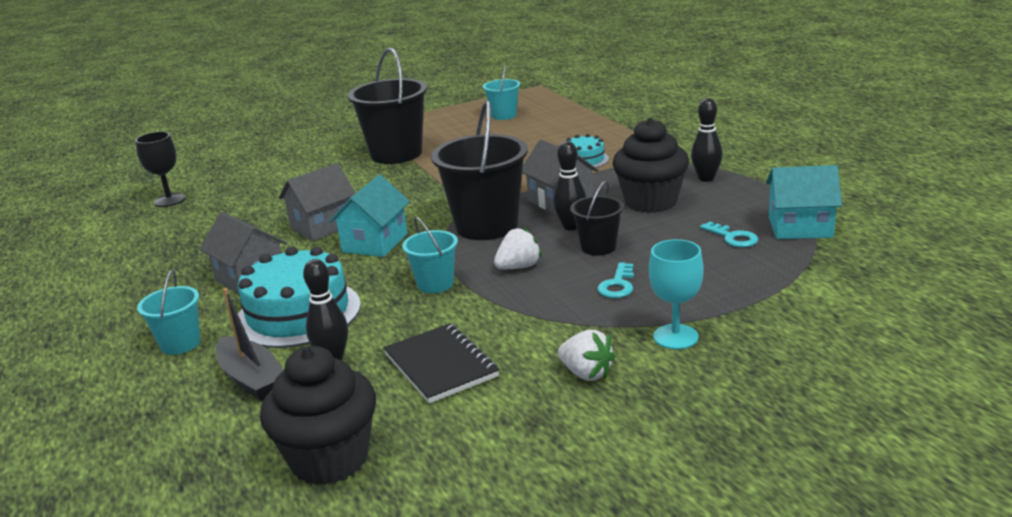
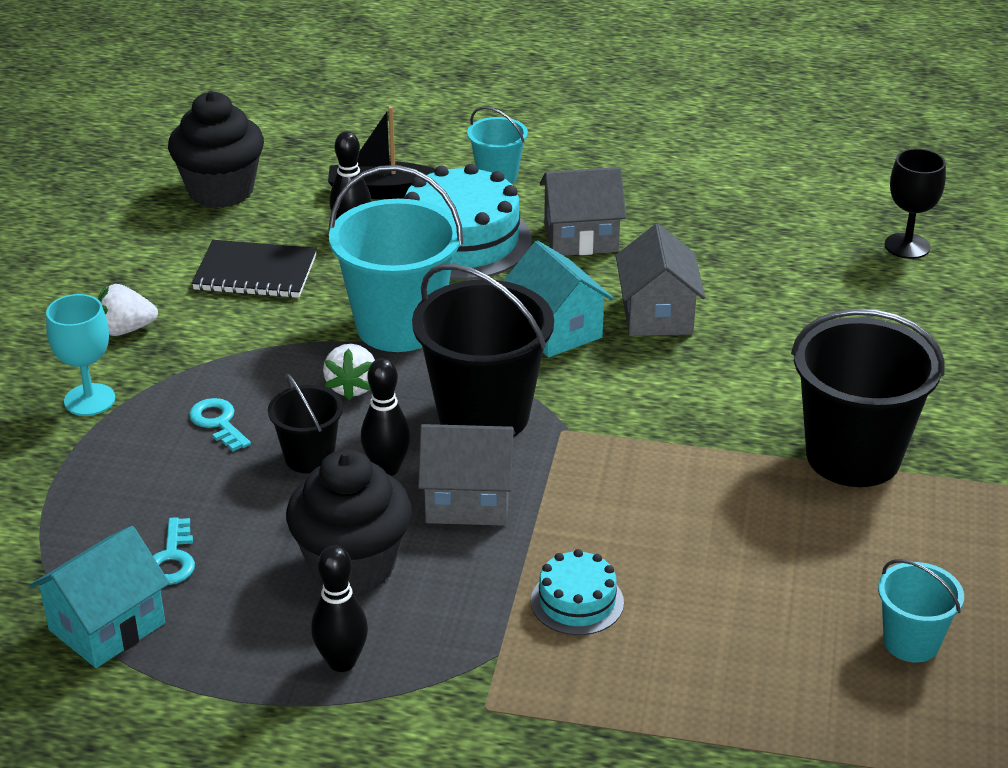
camera: 125 degrees right, 10 degrees up
(435, 284) = (399, 326): turquoise bucket -> turquoise bucket, size x1.91
(733, 238) = (172, 559): turquoise key -> turquoise key turned 90 degrees counterclockwise

